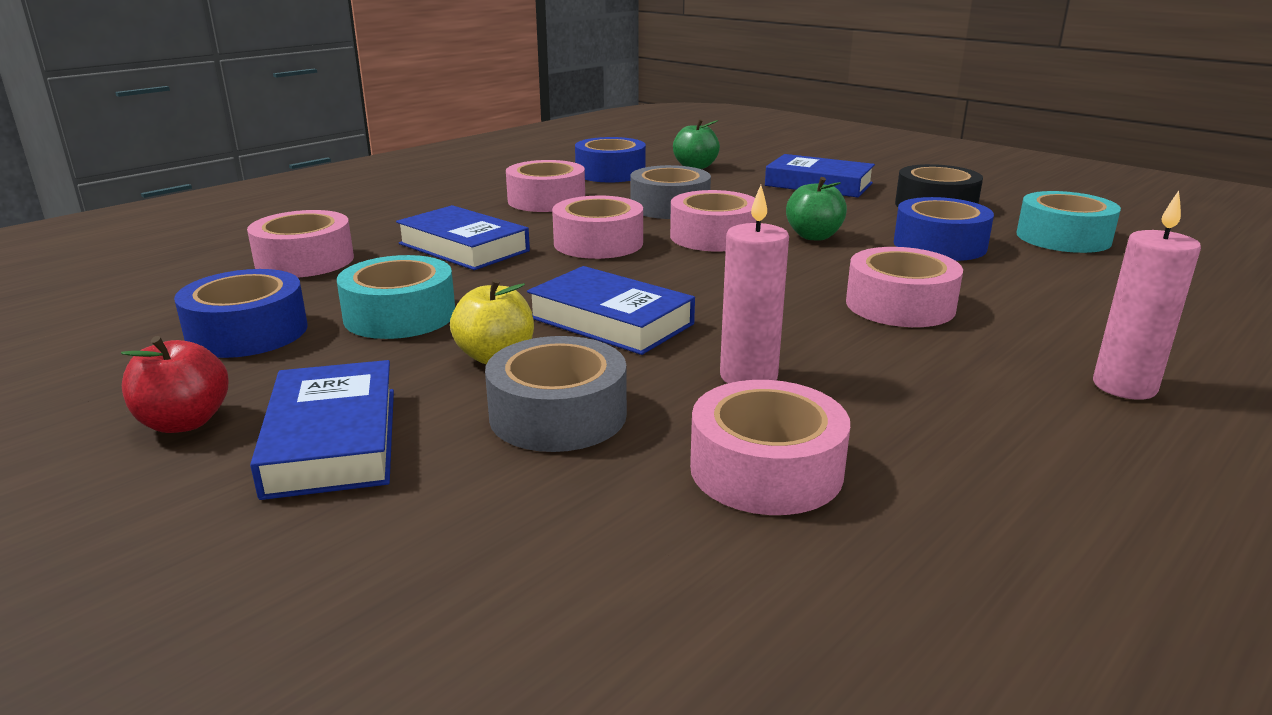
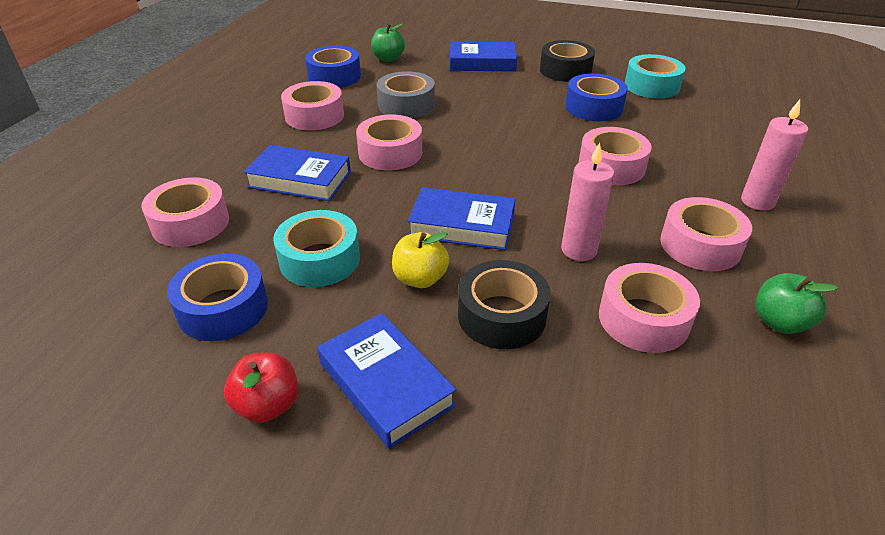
camera: 25 degrees left, 15 degrees up
(558, 415) = (501, 315): grey tape -> black tape
(713, 236) = (459, 129): pink tape -> pink tape (700, 245)
(814, 236) = (518, 115): green apple -> green apple (779, 322)

